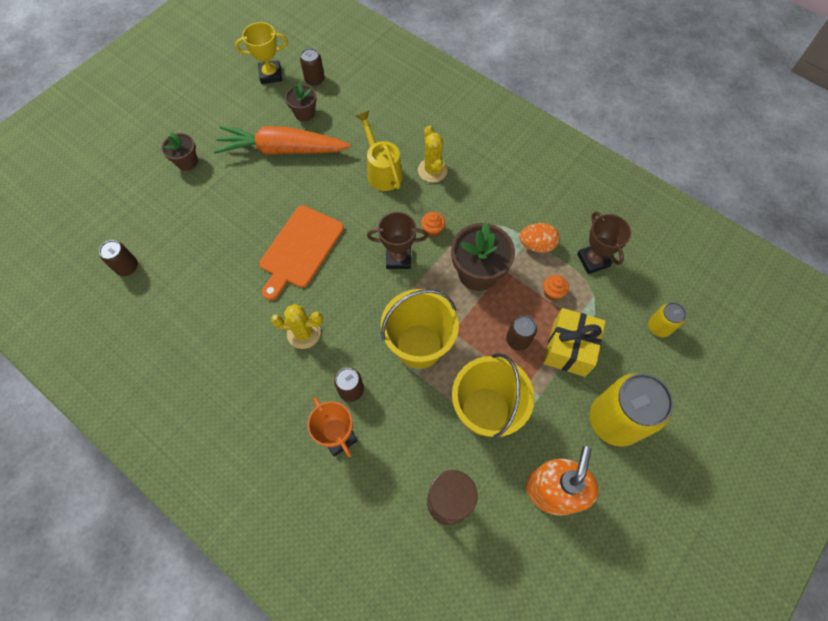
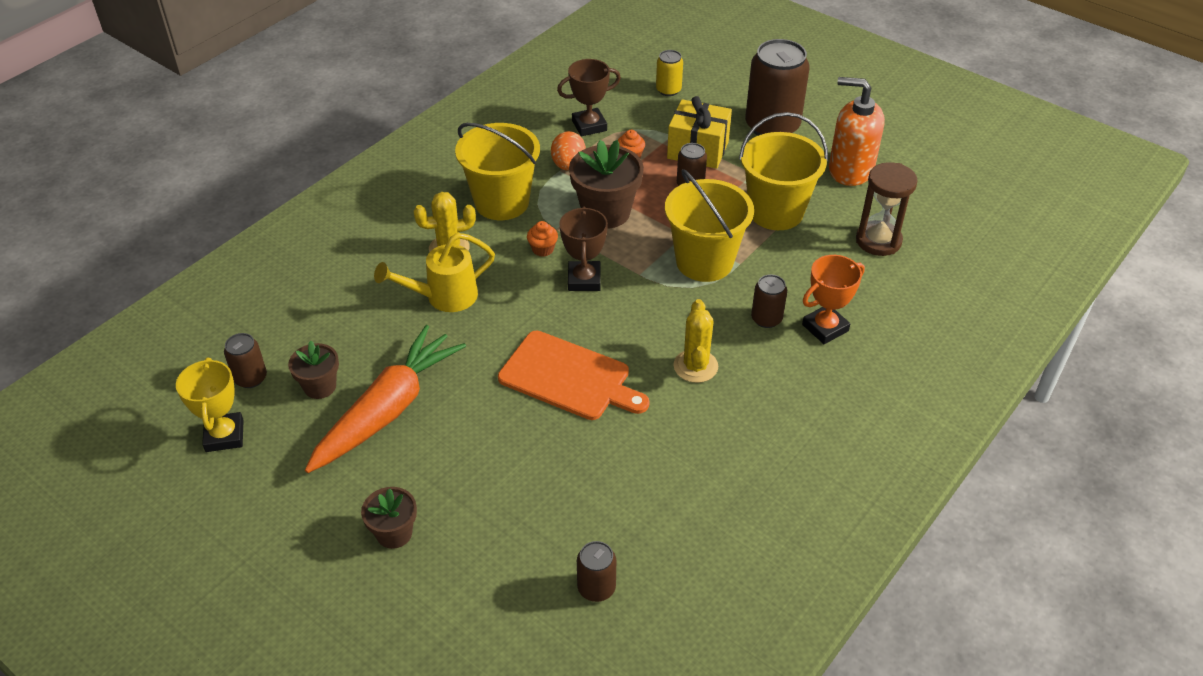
camera: 90 degrees left, 20 degrees down
(282, 150) = (388, 409): orange carrot -> orange carrot turned 150 degrees counterclockwise
(486, 200) = (502, 202): none -> yellow bucket
(614, 420) = (772, 126): yellow can -> brown can

